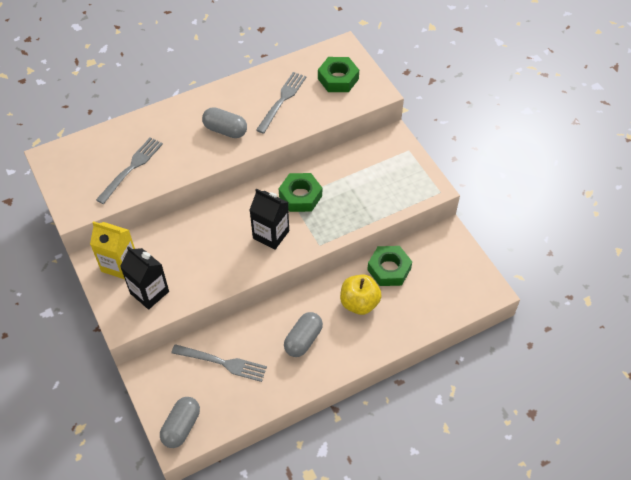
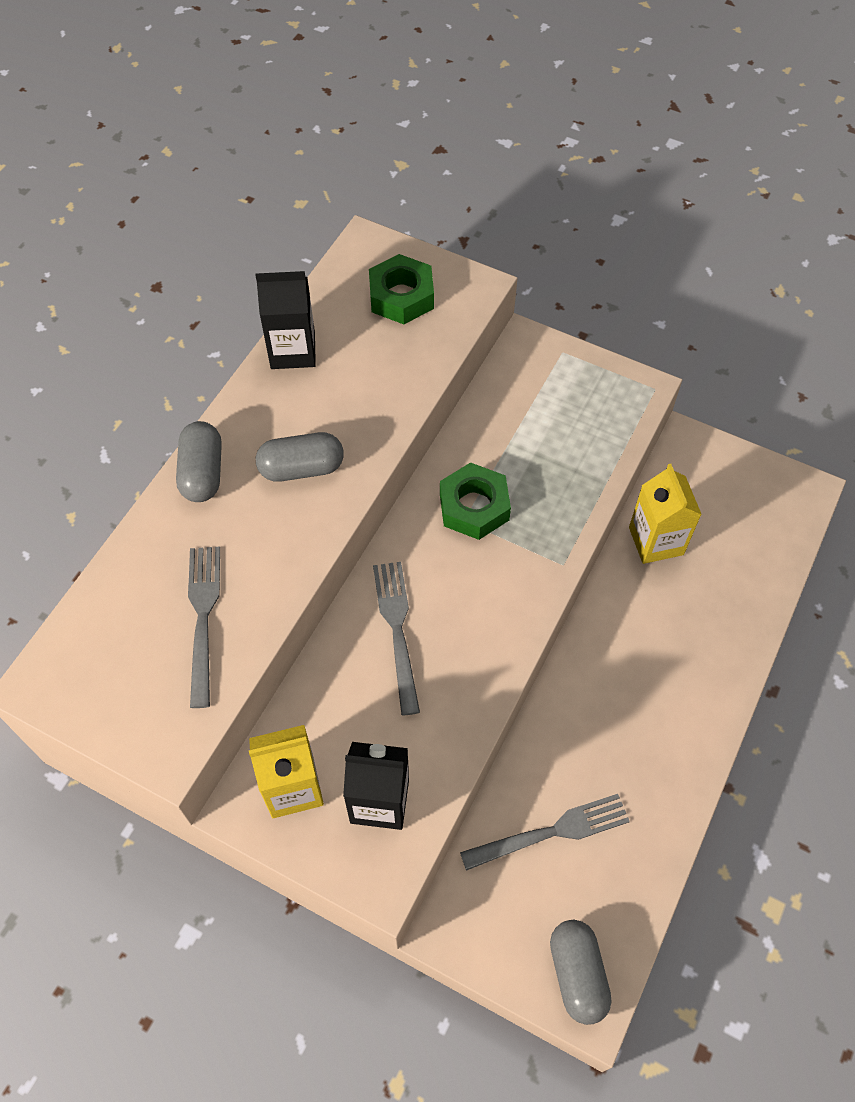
camera: 35 degrees left, 5 degrees up
(271, 234) = (482, 591): black carton -> black carton (293, 351)
(282, 100) = (347, 373): grey fork -> grey fork (397, 629)
(303, 340) = (632, 719): grey capsule -> grey capsule (202, 473)
(359, 303) = (659, 615): yellow apple -> none
(389, 269) = (656, 541): green nut -> yellow carton

